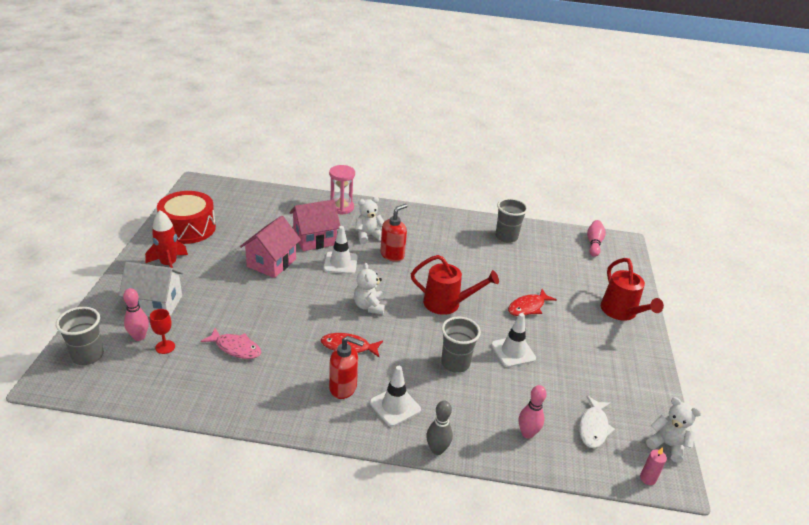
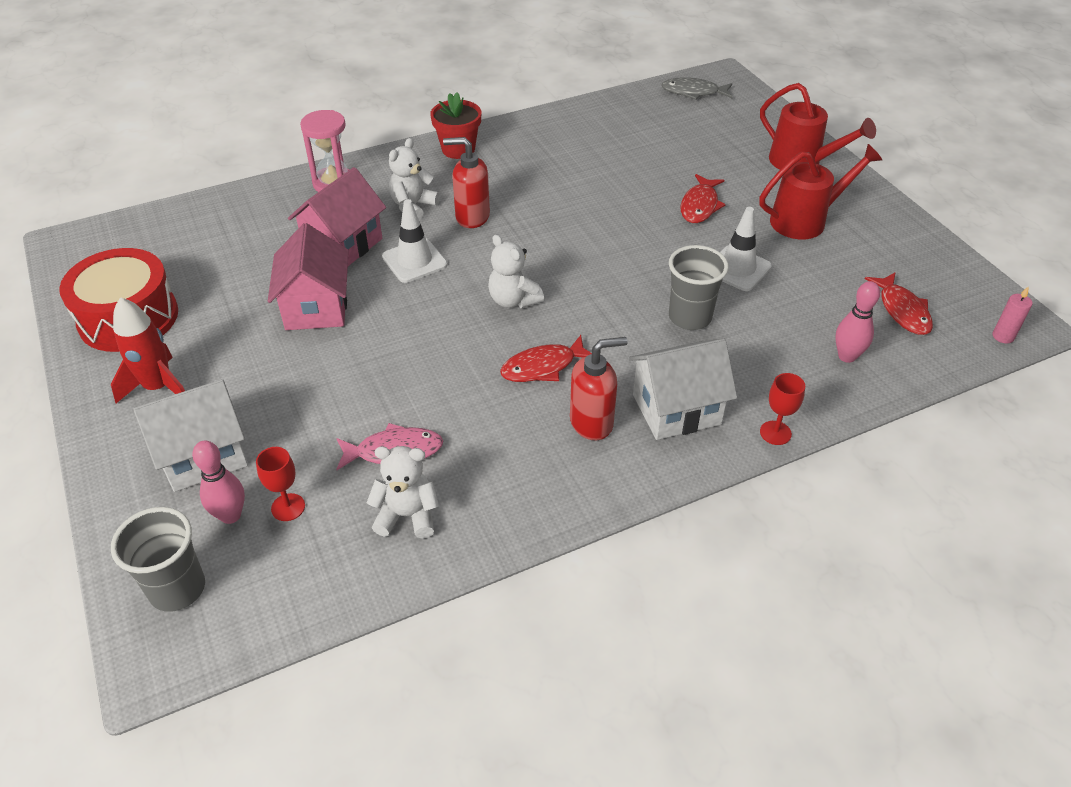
camera: 30 degrees left, 10 degrees up
(392, 255) = (472, 217): red soap dispenser -> red soap dispenser turned 90 degrees counterclockwise
(395, 406) = (676, 409): white traffic cone -> white house
(422, 217) = (458, 149): none -> red flower pot
(437, 449) = (775, 433): grey bowling pin -> red goblet
(448, 304) = (605, 247): red watering can -> red watering can (806, 220)
(506, 237) = (588, 128): grey cup -> none
(593, 427) = (902, 310): white fish -> red fish
(594, 243) = (693, 92): pink bowling pin -> grey fish
(667, 445) = (985, 289): white teddy bear -> white teddy bear (407, 515)

